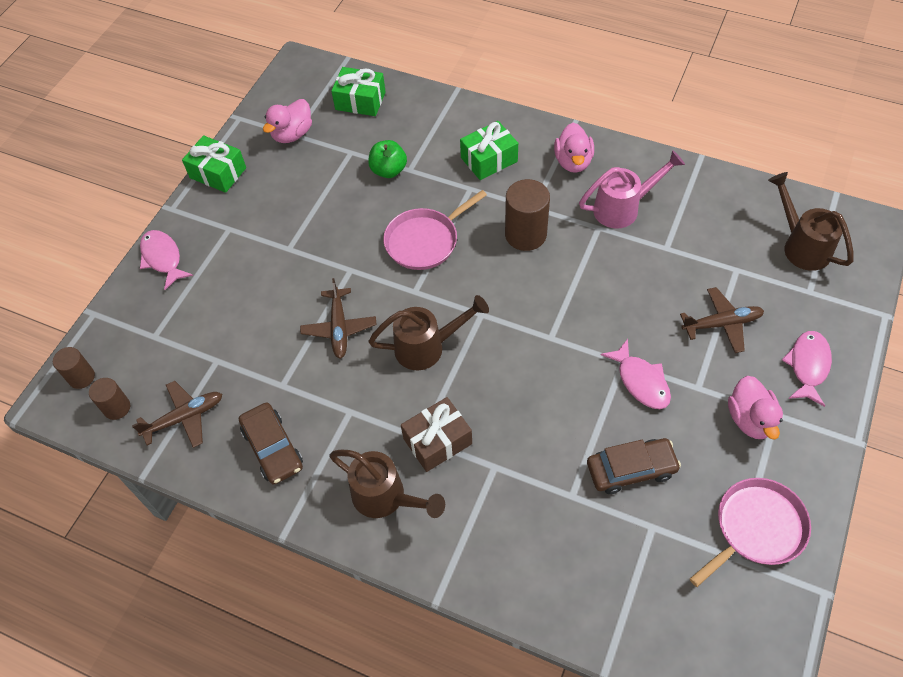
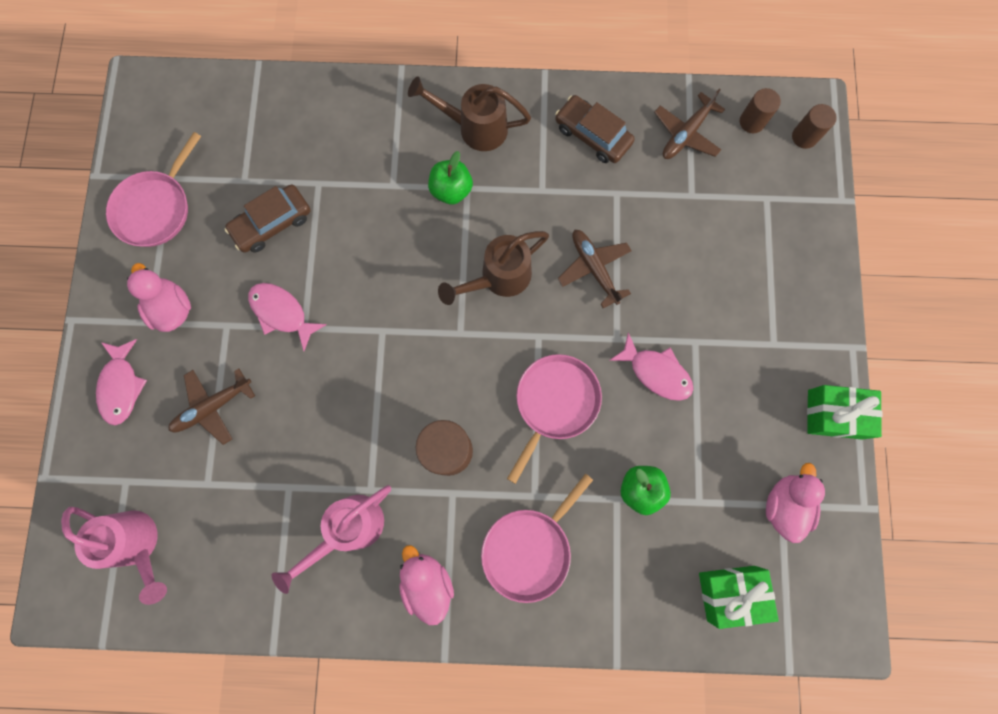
camera: 155 degrees right, 20 degrees up
(163, 258) = (818, 283): pink fish -> pink fish (656, 372)
(437, 441) = (451, 190): brown gift -> green apple
(489, 160) = (529, 549): green gift -> pink pan
(801, 245) = (139, 544): brown watering can -> pink watering can

